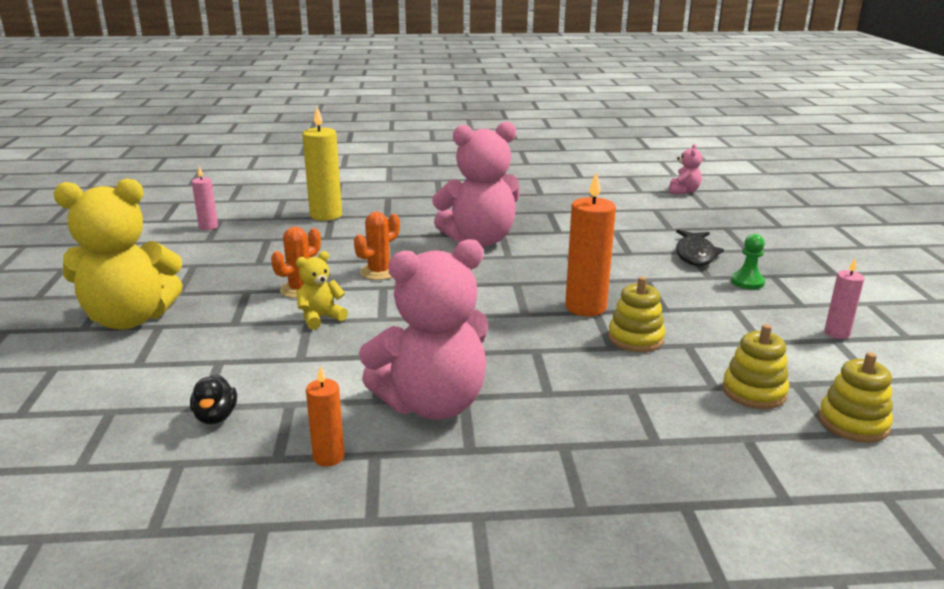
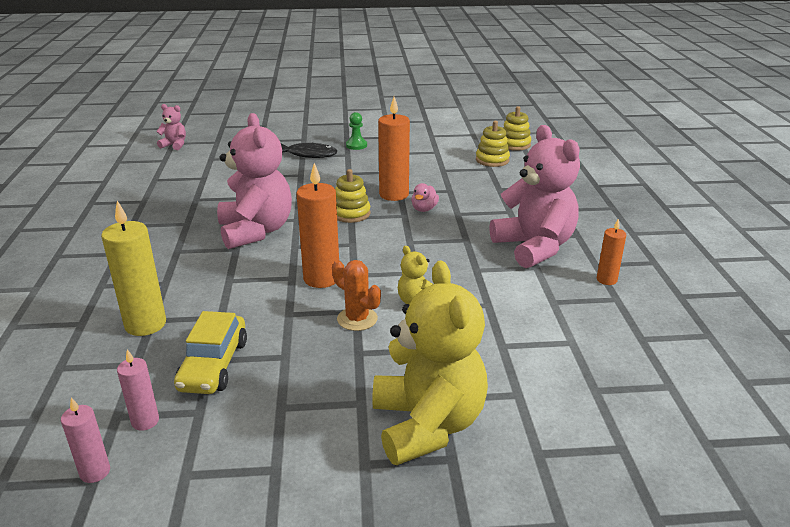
camera: 90 degrees left, 5 degrees up
(216, 417) = (582, 332): black duck -> none
(260, 240) = (213, 365): none -> yellow car
(379, 272) = (321, 278): orange cactus -> orange candle
(545, 327) = (424, 209): none -> pink duck
(635, 338) = (437, 183): yellow stacking toy -> yellow stacking toy (351, 213)
(836, 333) = (424, 134): pink candle -> pink candle (95, 472)

